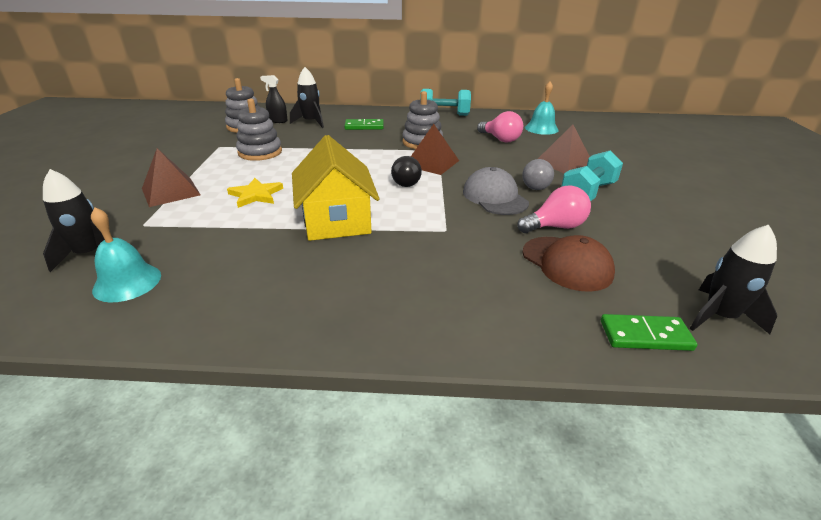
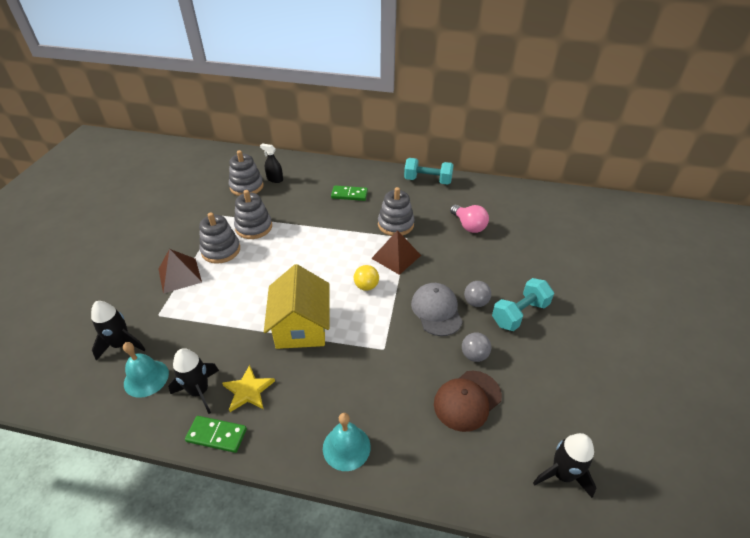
camera: 10 degrees right, 10 degrees up
(222, 170) = (221, 250): none -> grey stacking toy
(256, 195) = (244, 287): yellow star -> yellow star (248, 390)
(311, 122) = (303, 184): black rocket -> black rocket (199, 391)
(406, 185) = (366, 286): black ball -> yellow ball
(541, 128) = (514, 211): turquoise bell -> turquoise bell (346, 447)
(555, 227) = (474, 355): pink light bulb -> grey ball
(564, 163) = (515, 268): brown pyramid -> none
(567, 263) = (467, 400): brown cap -> brown cap turned 75 degrees clockwise
(645, 335) = (496, 484): green domino -> green domino (216, 435)

